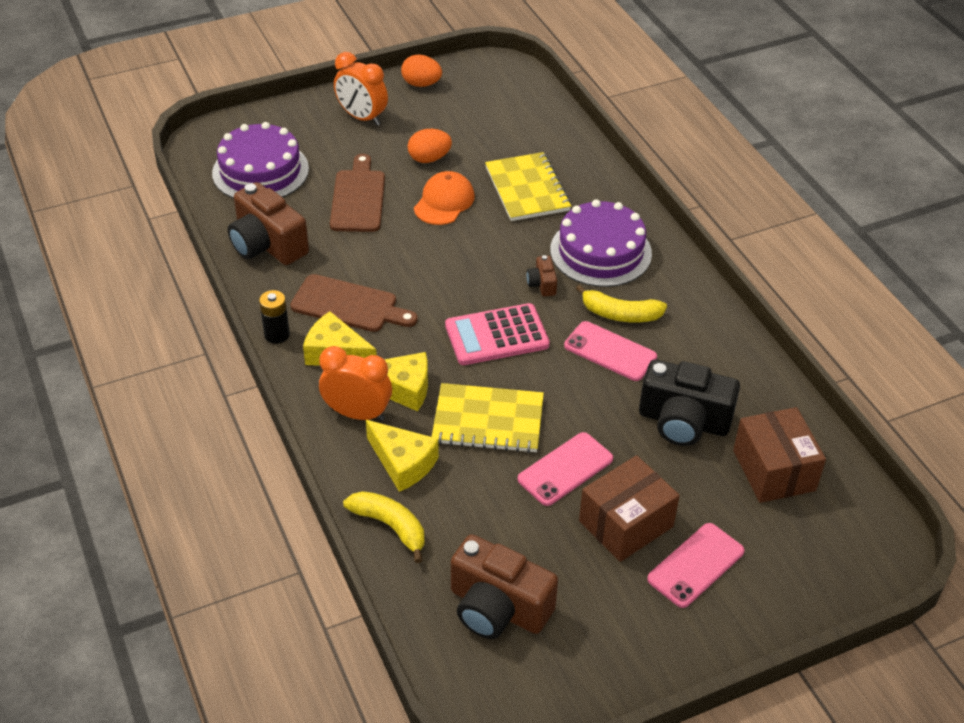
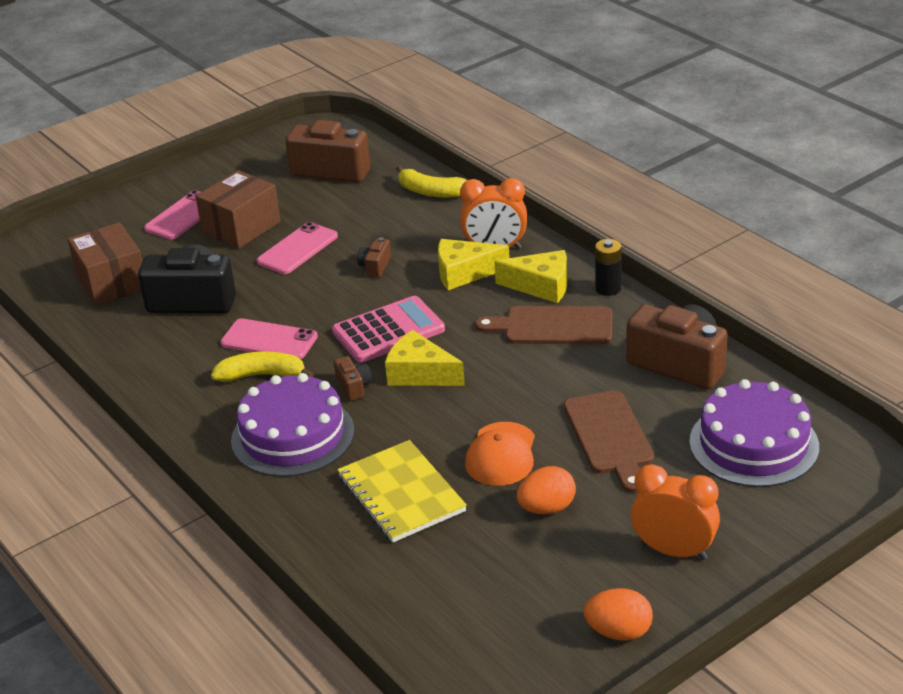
camera: 170 degrees right, 10 degrees down
(403, 463) = (438, 227): yellow cheese -> yellow cheese (420, 373)
(488, 420) = (375, 267): yellow notebook -> brown camera

